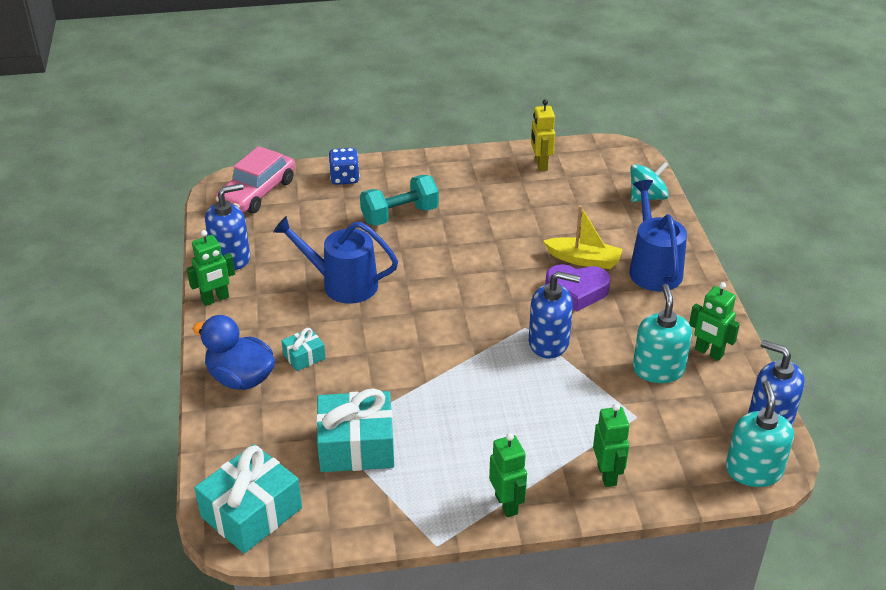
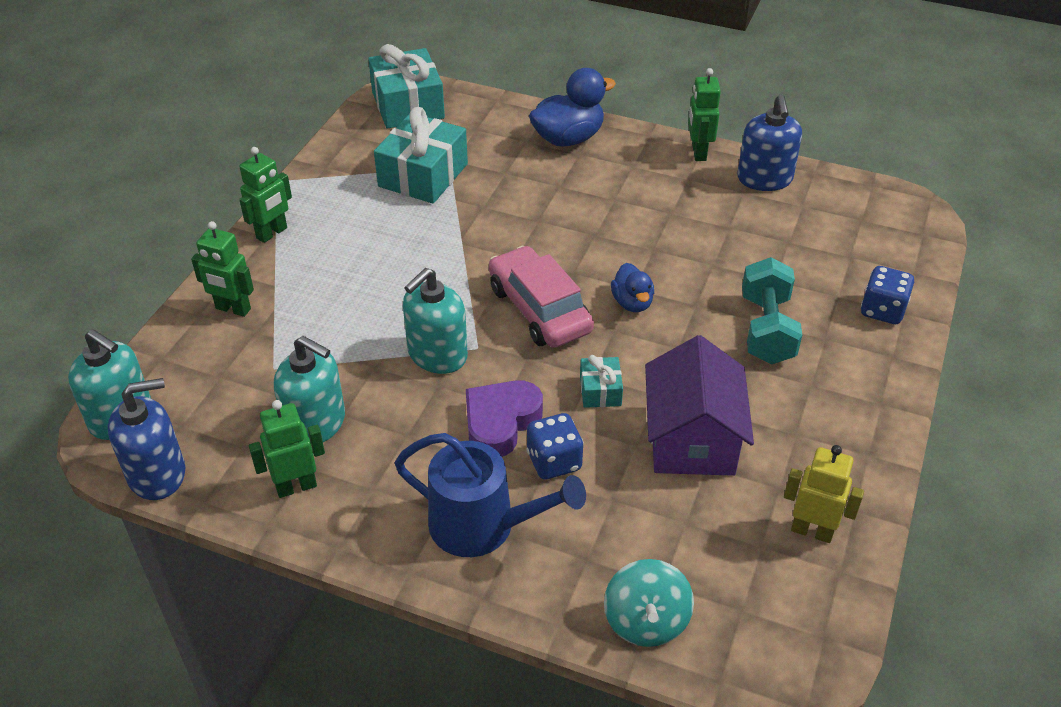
camera: 120 degrees right, 5 degrees up
(257, 192) = (887, 230): pink car -> pink car (539, 309)
(304, 356) = (566, 181): turquoise gift -> turquoise gift (600, 391)
(343, 284) = (660, 240): blue watering can -> none
(421, 275) = (632, 303): none -> blue duck
(506, 504) = (272, 233): green robot -> green robot turned 60 degrees counterclockwise
(517, 217) = (692, 439): none -> purple house
(549, 342) = (437, 355): blue soap dispenser -> turquoise soap dispenser
(584, 260) = (554, 461): yellow boat -> blue dice

